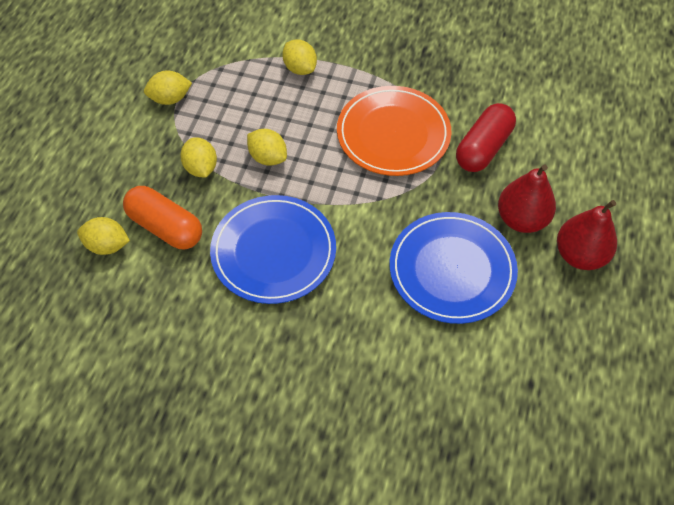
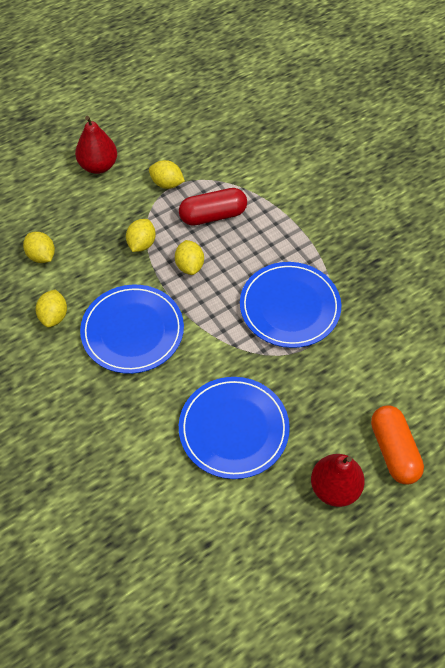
camera: 40 degrees right, 0 degrees up
(165, 227) = (84, 268): orange capsule -> orange capsule (393, 450)
(300, 68) = (272, 217): yellow lemon -> yellow lemon (54, 316)
(393, 134) = (290, 307): orange plate -> blue plate
(483, 148) = (344, 362): red capsule -> red capsule (213, 215)
(521, 219) = (319, 431): red pear -> red pear (98, 166)

